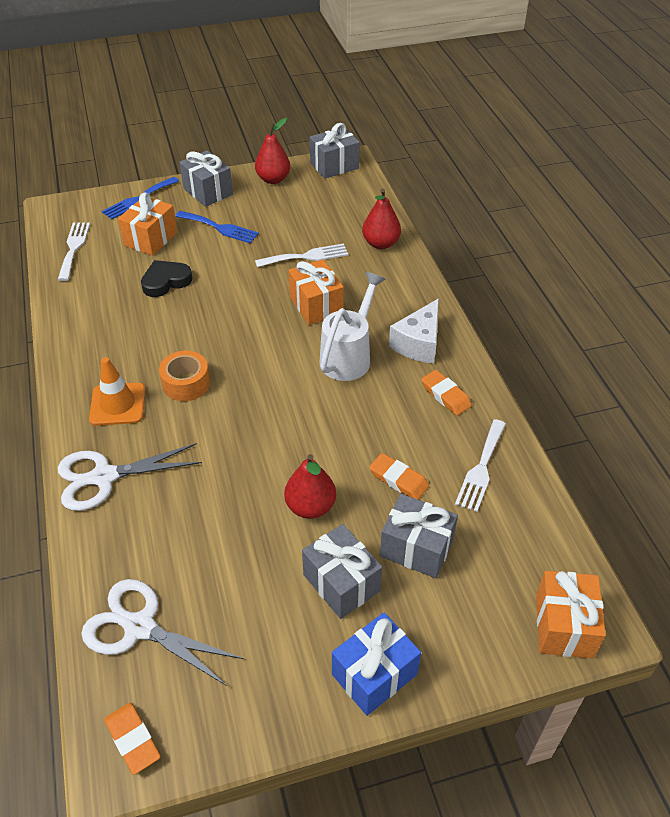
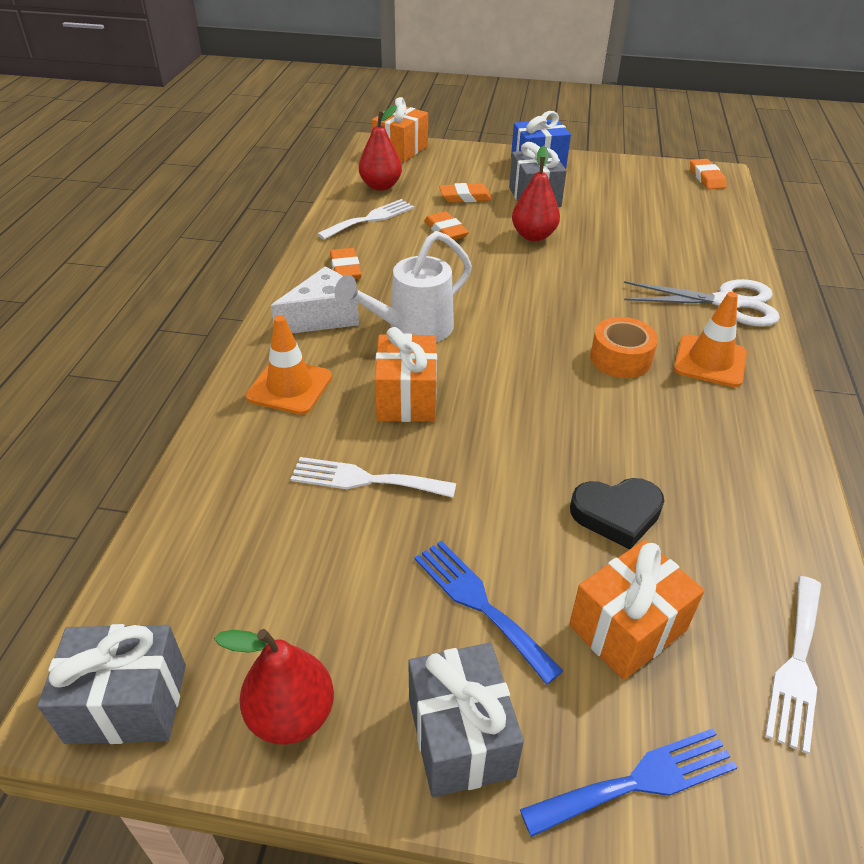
camera: 155 degrees left, 5 degrees down
(139, 627) = (698, 214): white scissors -> none
(381, 243) = (234, 461): red pear -> red pear (380, 186)
(391, 289) = (290, 387): none -> orange traffic cone
(416, 548) = (465, 197): grey gift -> orange eraser

